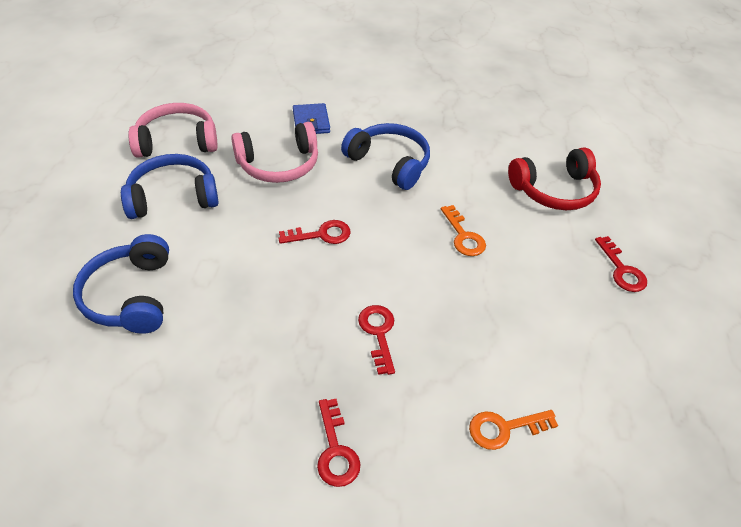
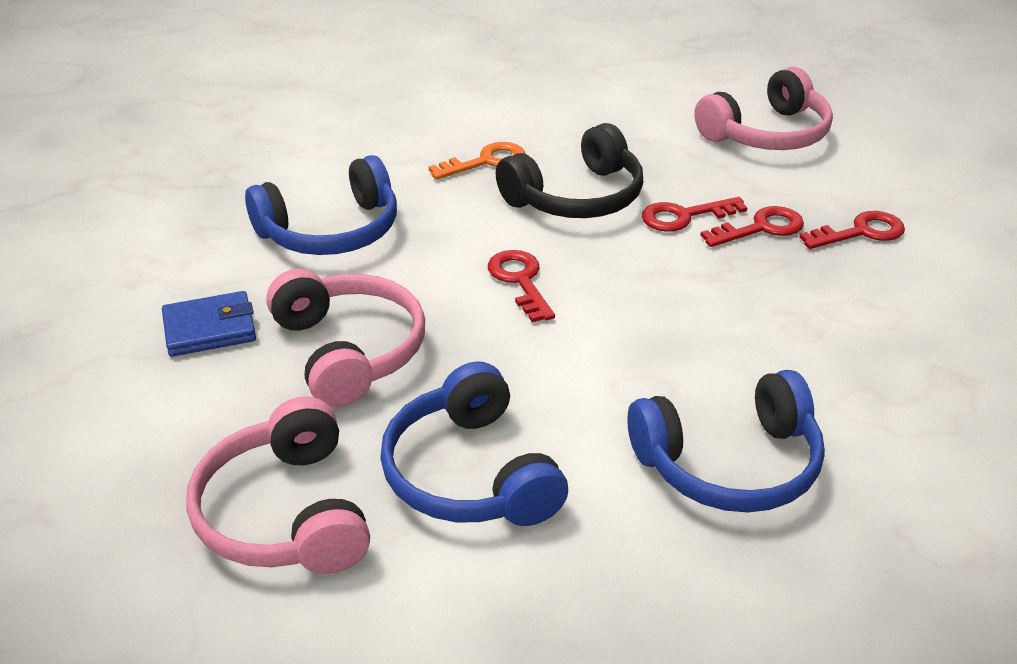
camera: 95 degrees left, 10 degrees down
(389, 163) = (331, 231): blue headphones -> blue headphones turned 150 degrees counterclockwise
(412, 276) = (576, 197): none -> black headphones
(504, 428) = (767, 134): orange key -> pink headphones
(554, 190) = (375, 97): red headphones -> none
(622, 270) = (512, 63): red key -> red key (761, 228)

